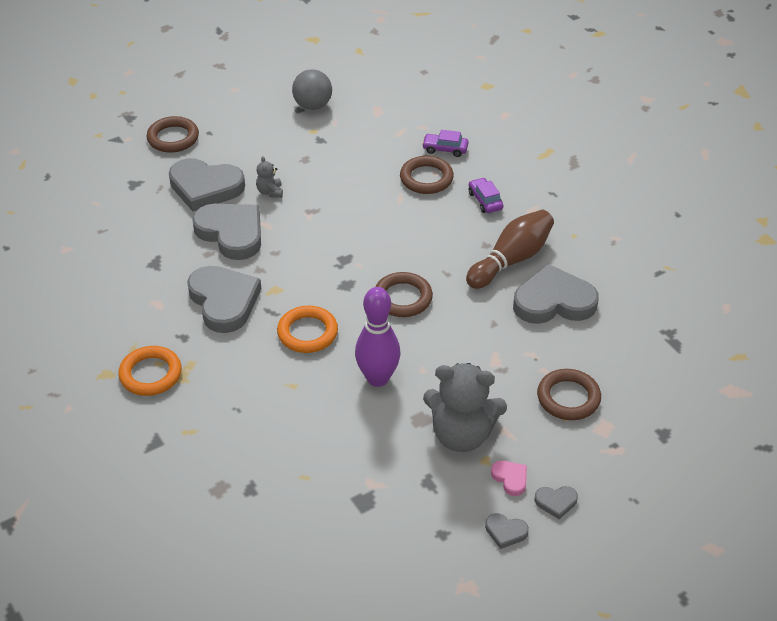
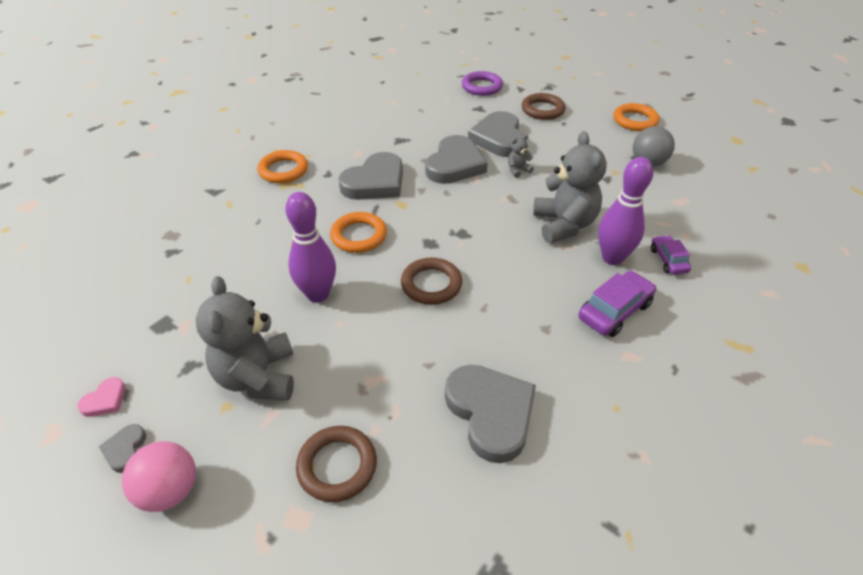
camera: 70 degrees right, 0 degrees up
(88, 167) = (481, 87): none -> purple ring
(239, 84) = (635, 120): none -> orange ring
(369, 191) = (564, 225): none -> grey teddy bear
(426, 178) = (612, 258): brown ring -> purple bowling pin
(485, 201) = (614, 311): purple car -> purple car, size x1.59
(510, 478) = (202, 436): pink heart -> pink heart (105, 400)
(511, 260) = (535, 356): brown bowling pin -> none
(556, 502) = (170, 491): grey heart -> pink ball

